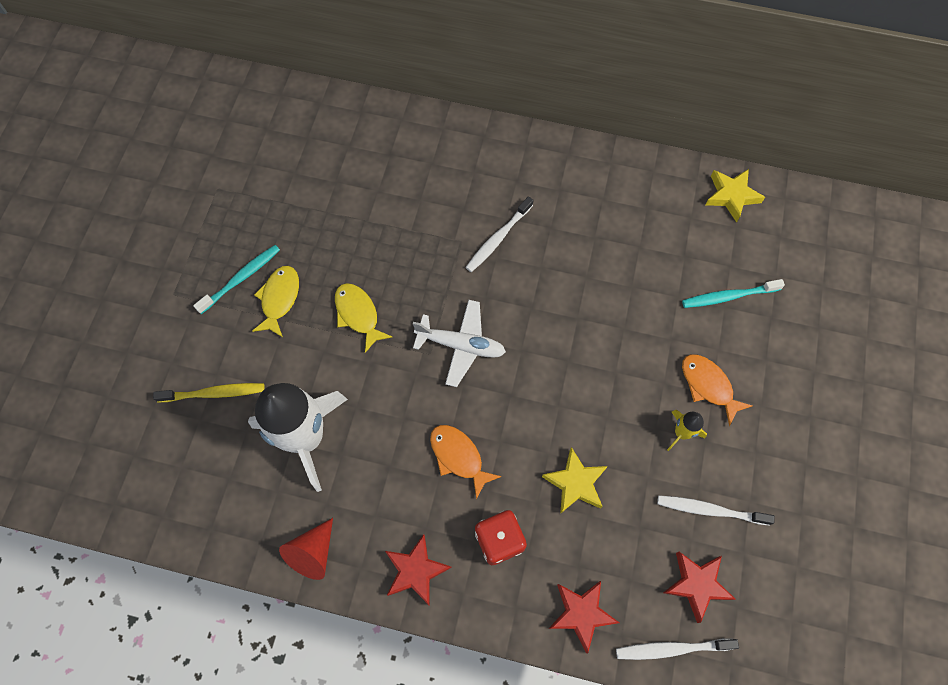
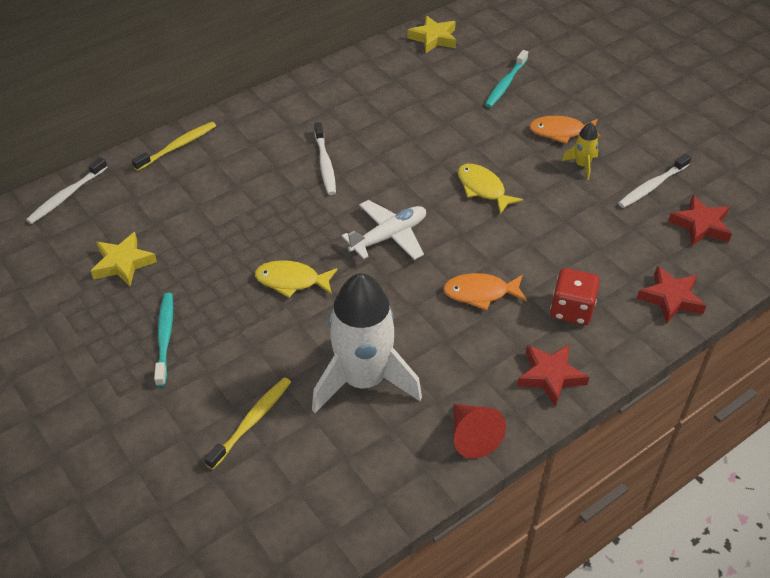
camera: 50 degrees left, 20 degrees down
(279, 299) = (216, 323): yellow fish -> yellow fish (483, 189)
(424, 127) = (178, 146): none -> yellow toothbrush
(575, 483) = (566, 241): yellow star -> yellow star (123, 263)
(671, 648) = (737, 266): white toothbrush -> white toothbrush (66, 196)

